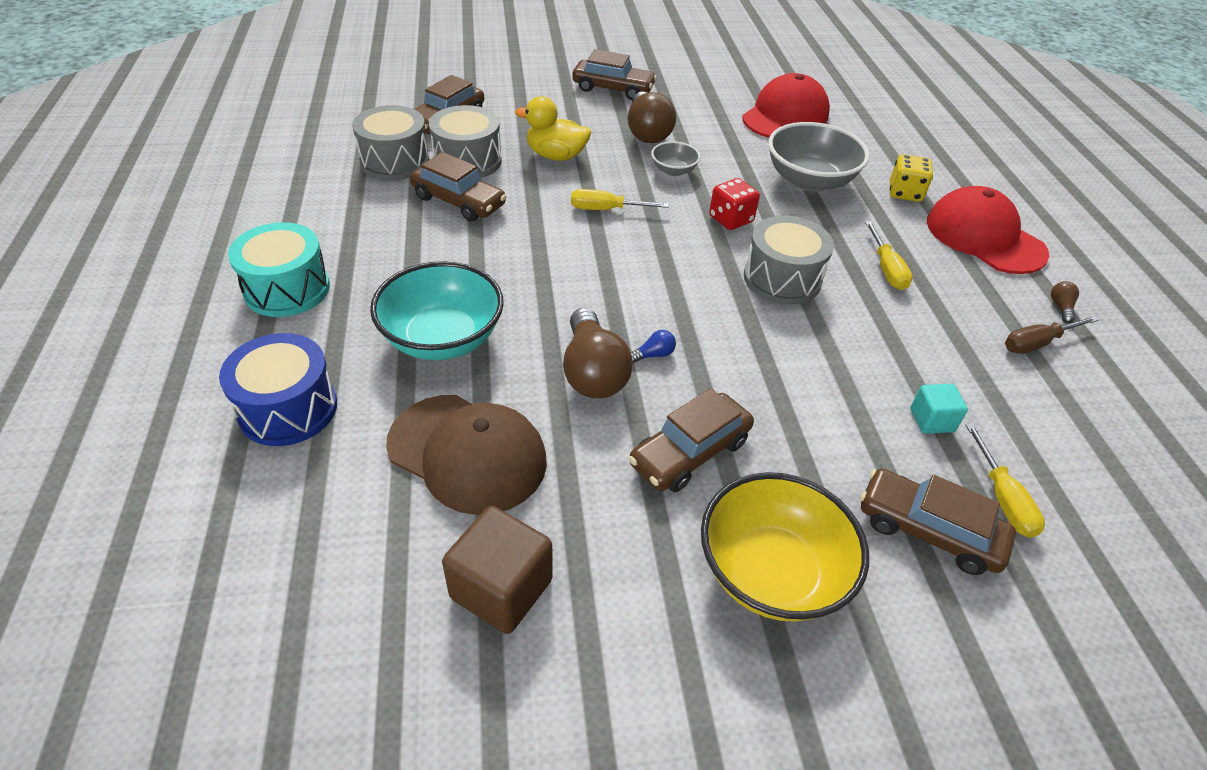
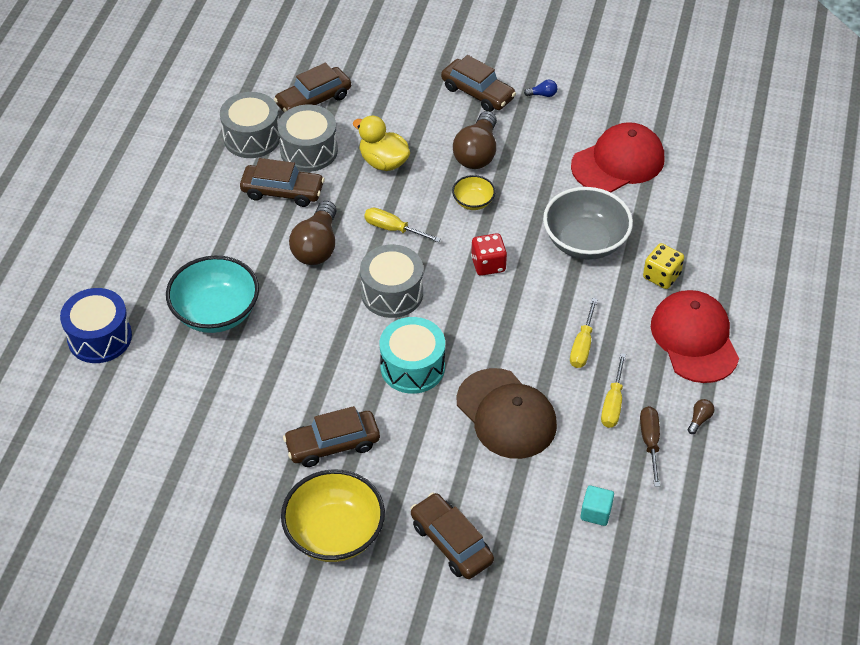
camera: 25 degrees right, 5 degrees up
(287, 289) = (130, 242): turquoise drum -> turquoise drum (412, 367)
(459, 201) = (282, 192): brown car -> brown car turned 45 degrees counterclockwise
(467, 453) = (194, 401): brown cap -> brown cap (506, 414)
(501, 589) = (174, 490): brown cube -> none
(593, 372) = (303, 368): brown light bulb -> brown light bulb (317, 246)
(653, 355) = (352, 367): blue light bulb -> blue light bulb (542, 94)
(673, 170) = (473, 202): grey bowl -> yellow bowl
(782, 279) = (490, 331): grey drum -> grey drum (392, 293)
(931, 420) = (515, 474): turquoise cube -> turquoise cube (596, 512)
(1002, 498) = (518, 540): yellow screwdriver -> yellow screwdriver (613, 403)
(1037, 343) = (650, 442): brown screwdriver -> brown screwdriver turned 90 degrees clockwise

